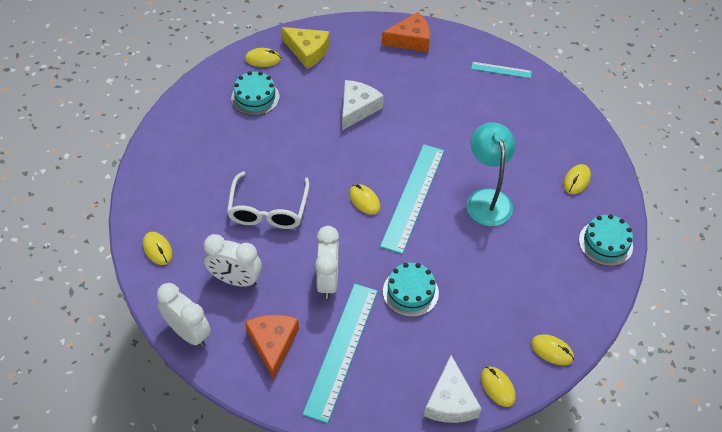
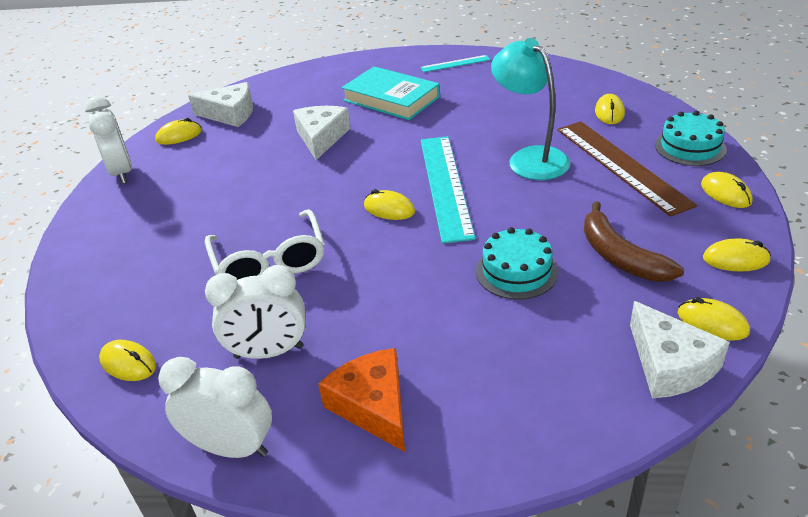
camera: 20 degrees left, 15 degrees down
(255, 97) = (188, 168): turquoise cake -> none
(307, 51) = (230, 114): yellow cheese -> white cheese
(328, 280) = (400, 302): white clock -> white clock (122, 172)
(341, 350) = (477, 370): turquoise ruler -> none
(410, 40) = (341, 72): orange cheese -> none
(429, 89) = (391, 99): none -> turquoise book
(482, 312) = (620, 256): none -> brown banana
(544, 236) = (621, 165): none -> brown ruler
(593, 296) = (725, 193): none -> yellow mouse

